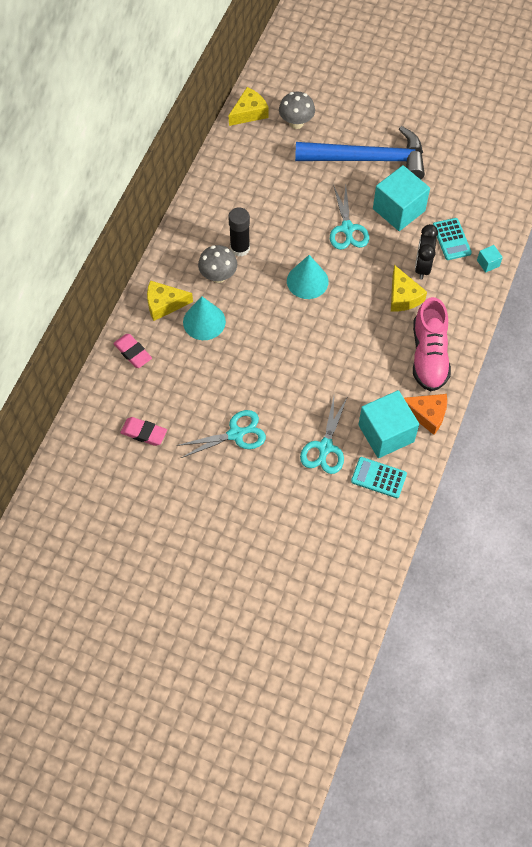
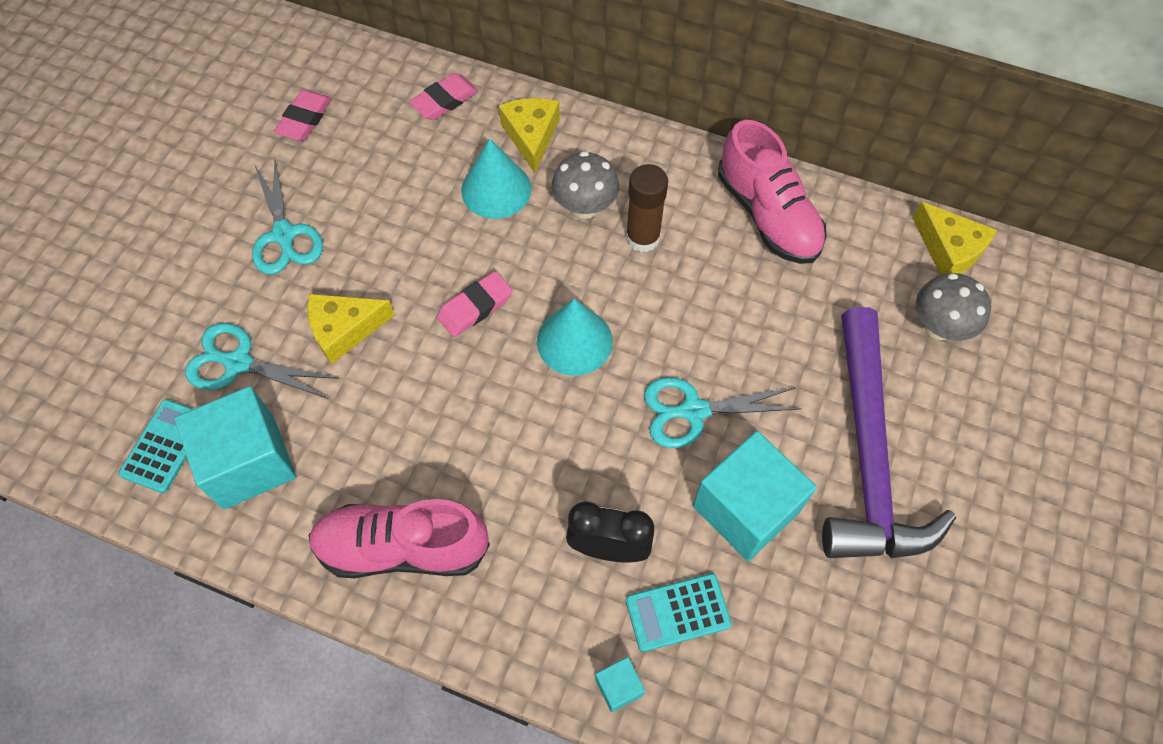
camera: 90 degrees right, 0 degrees up
(225, 189) = (768, 215): none -> pink shoe
(240, 248) = (643, 237): black glue stick -> brown glue stick
(286, 329) = (475, 307): none -> pink eraser
(368, 159) = (869, 455): blue hammer -> purple hammer
(403, 296) = (538, 507): yellow cheese -> yellow cheese (344, 330)
(427, 414) = (276, 536): orange cheese -> none

